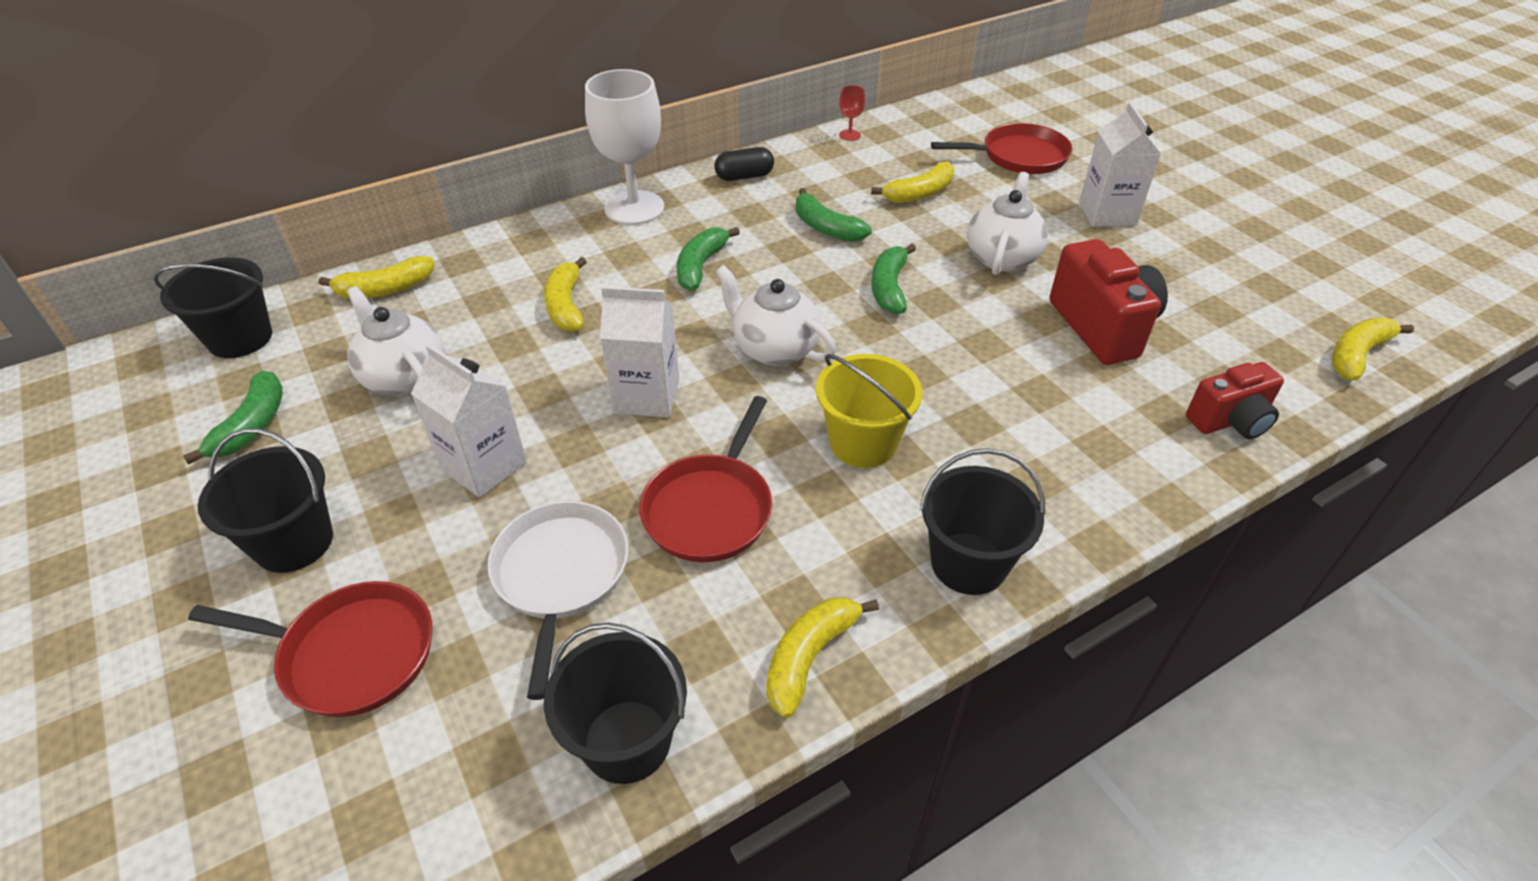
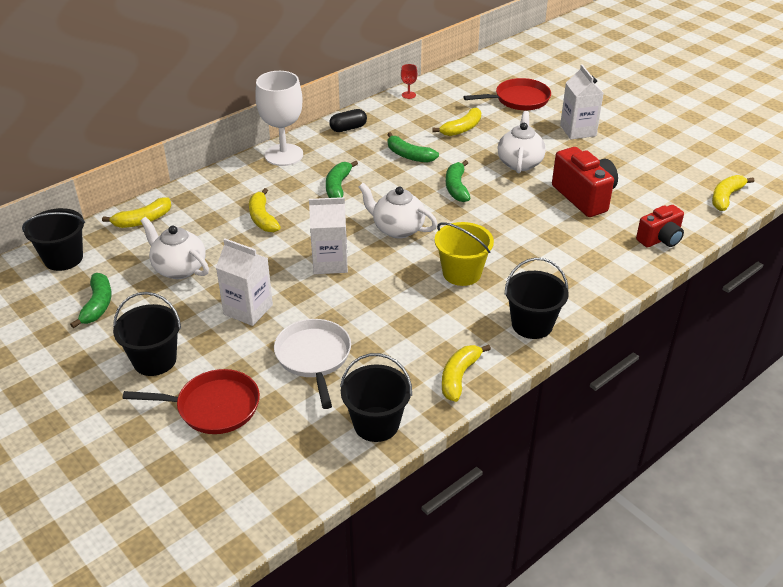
camera: 10 degrees left, 5 degrees down
(710, 508) = (386, 315): red pan -> none

